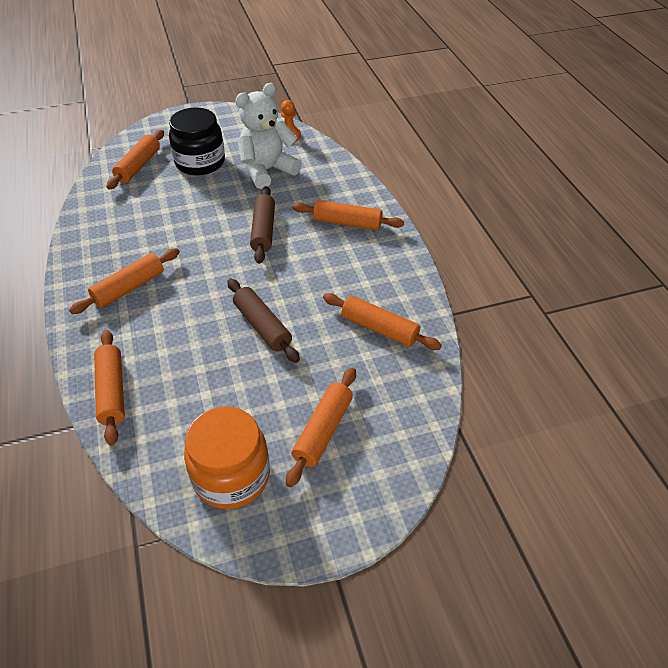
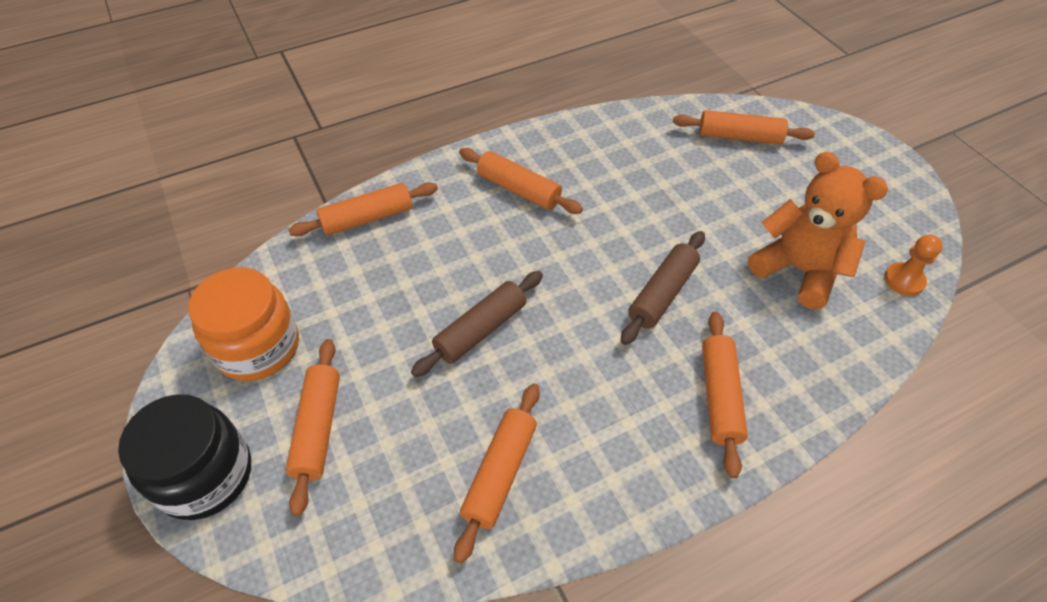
camera: 80 degrees right, 5 degrees up
(200, 162) = (778, 193): black jar -> black jar (205, 475)
(263, 230) = (662, 293): brown rolling pin -> brown rolling pin turned 45 degrees counterclockwise
(267, 171) = (798, 270): white teddy bear -> orange teddy bear
(323, 431) = (317, 428): orange rolling pin -> orange rolling pin turned 75 degrees clockwise

